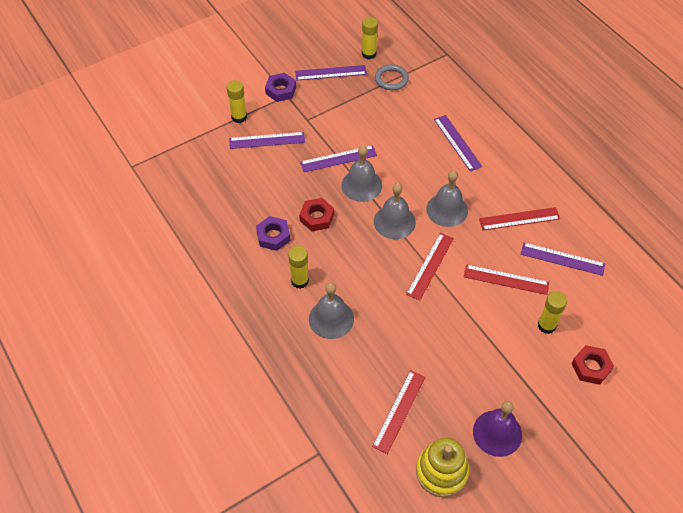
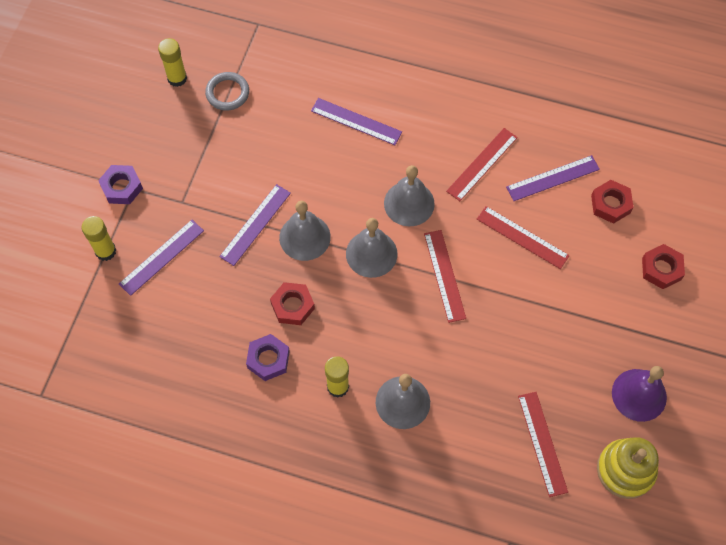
camera: 40 degrees left, 10 degrees up
(331, 73) = (157, 129): purple ruler -> none
(506, 279) = (522, 237): red ruler -> red ruler turned 60 degrees clockwise
(546, 325) = (594, 257): yellow glue stick -> none
(590, 302) = (610, 204): none -> red nut

